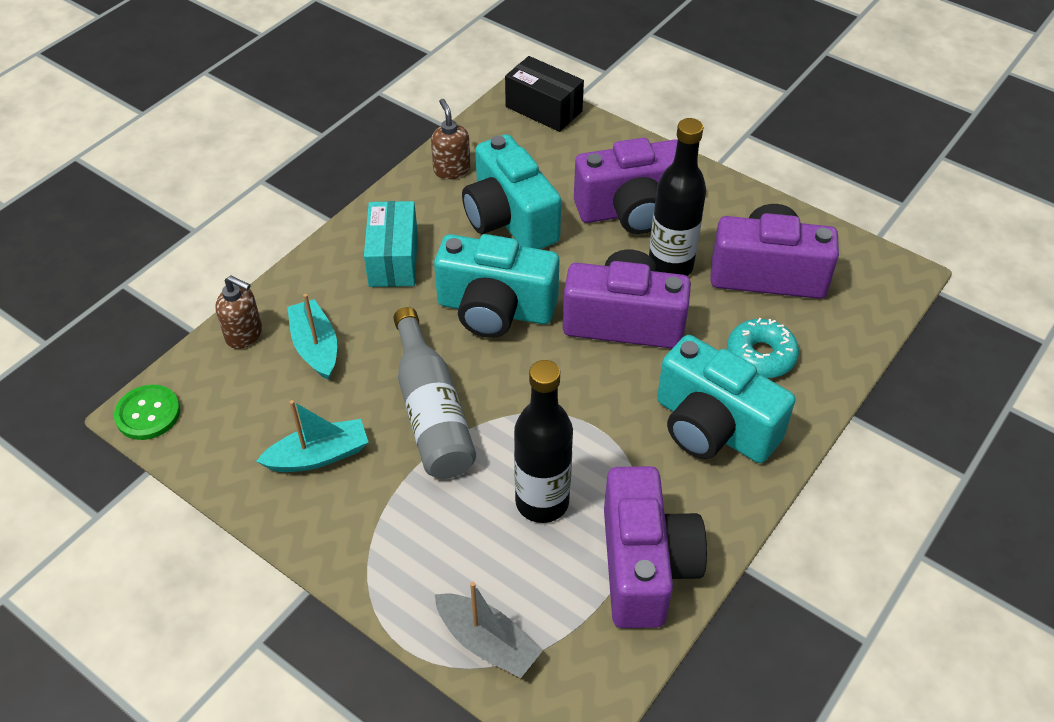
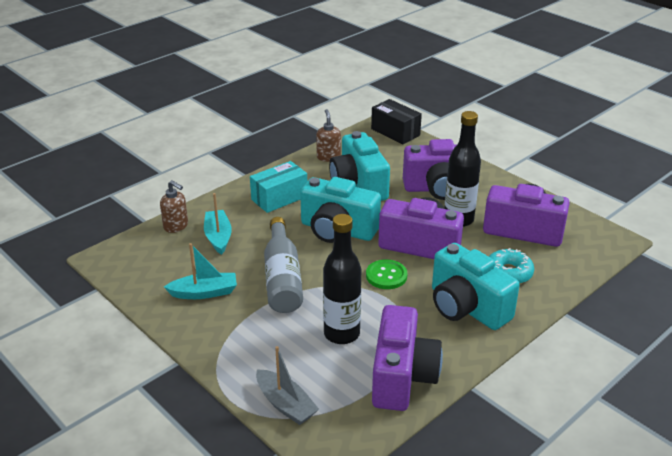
camera: 10 degrees right, 15 degrees down
(148, 414) = (105, 259): green button -> green button (386, 276)
(393, 259) = (279, 198): turquoise box -> turquoise box turned 45 degrees clockwise

